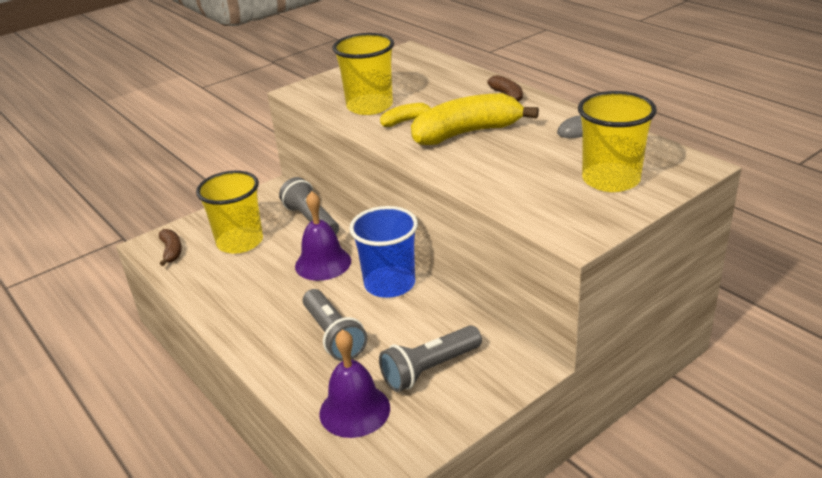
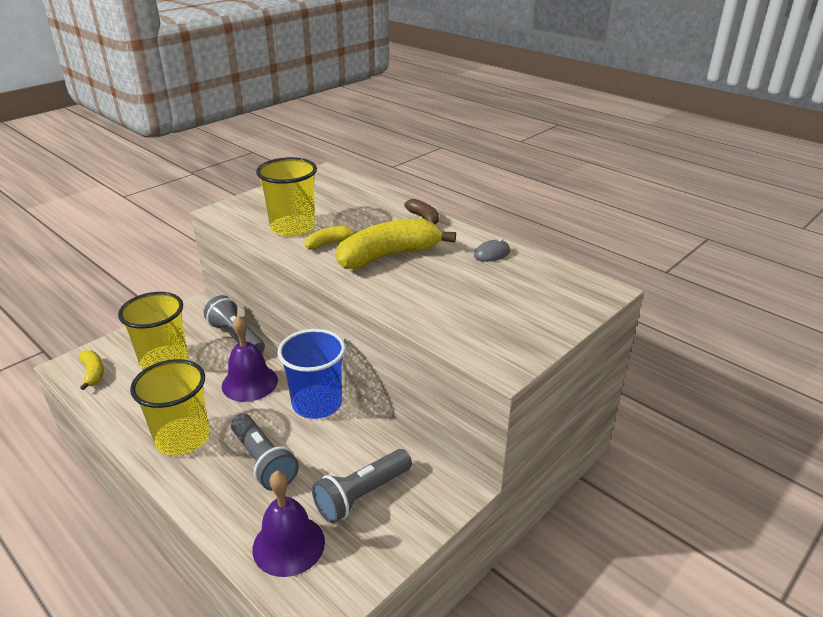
camera: 10 degrees left, 0 degrees up
(171, 251) = (93, 373): brown banana -> yellow banana
(611, 180) = (529, 304): yellow cup -> yellow cup (182, 438)

